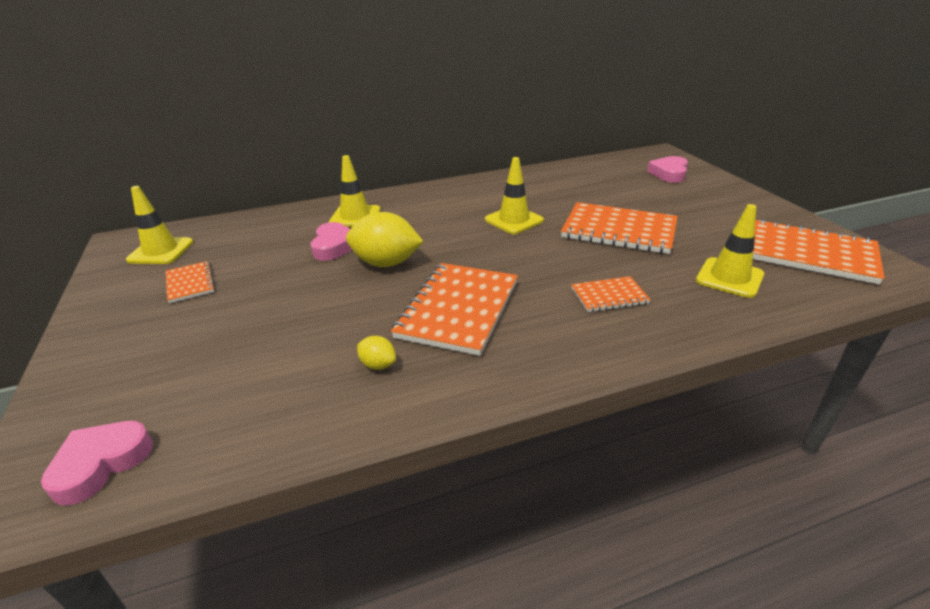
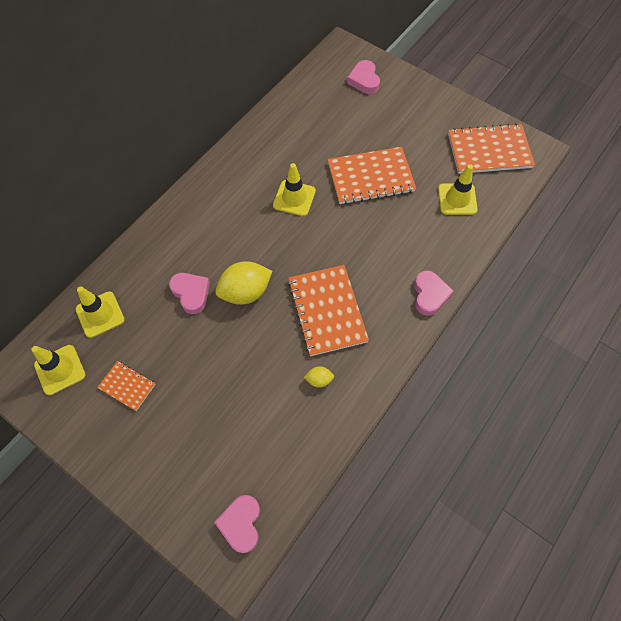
camera: 35 degrees left, 30 degrees up
(355, 216) = (172, 251): yellow traffic cone -> yellow traffic cone (100, 314)
(609, 296) = (402, 252): orange notebook -> none
(616, 347) = (429, 295): none -> pink heart

